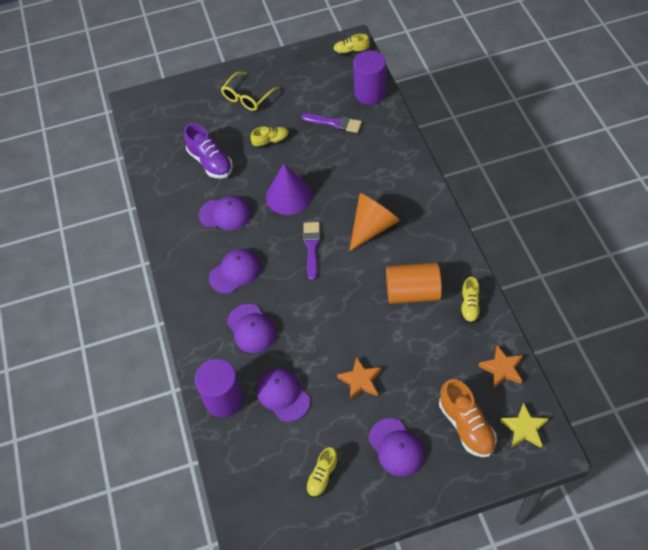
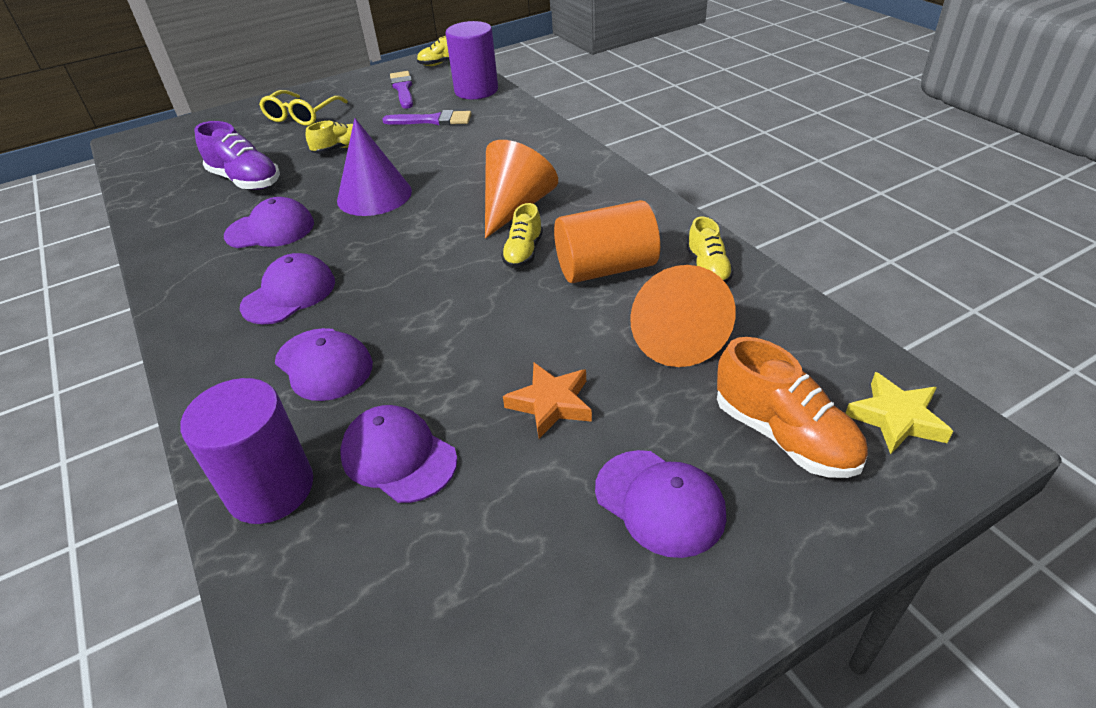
camera: 15 degrees left, 15 degrees down
(311, 247) = (421, 243): purple brush -> purple brush (403, 89)
(322, 476) = (513, 596): yellow shoe -> yellow shoe (523, 252)
(435, 351) = (675, 336): none -> orange cone
(502, 369) = (805, 338): orange star -> none

